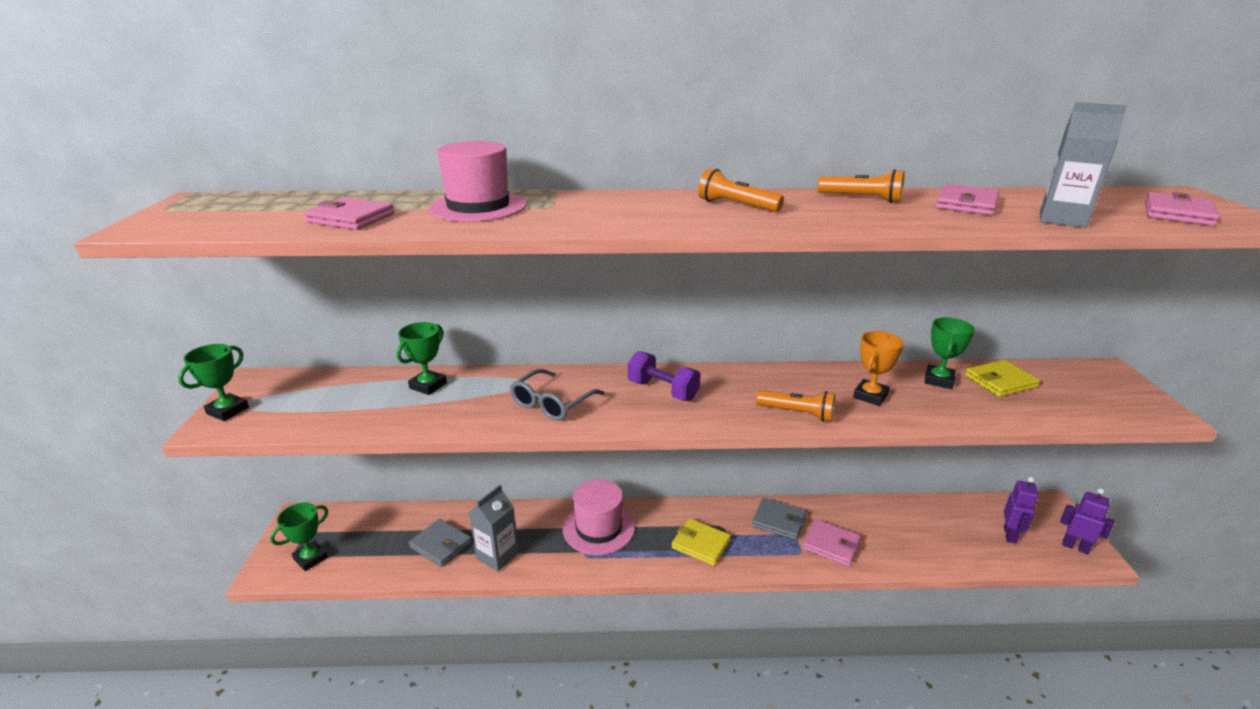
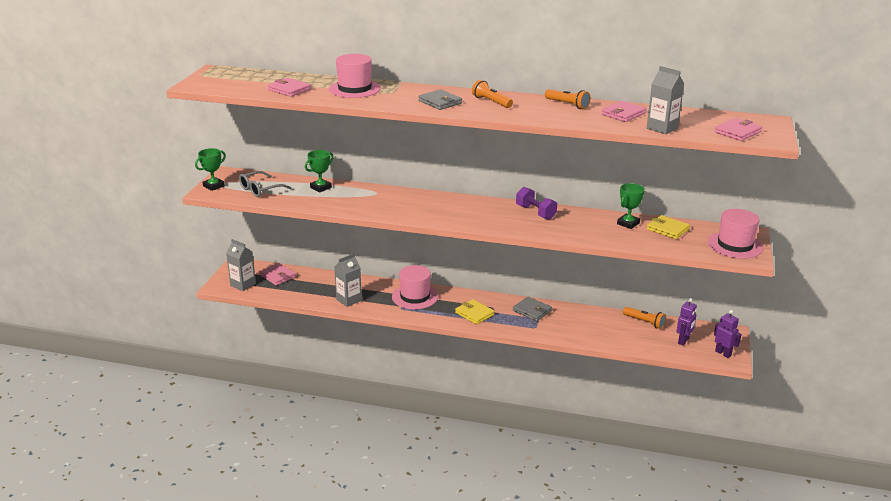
camera: 15 degrees right, 0 degrees up
(311, 558) = (243, 284): green trophy -> grey carton
(441, 545) = (317, 290): grey wallet -> grey wallet (440, 102)
(551, 404) = (385, 205): grey glasses -> grey glasses (260, 189)
(663, 390) = (453, 207): purple dumbbell -> purple dumbbell (535, 212)
(797, 413) = (523, 228): orange flashlight -> orange flashlight (644, 322)
(831, 545) = (557, 327): pink wallet -> pink wallet (277, 276)
(870, 396) = (575, 225): orange trophy -> none
(1000, 381) = (667, 229): yellow wallet -> yellow wallet turned 45 degrees clockwise
(1116, 394) = (735, 245): none -> pink hat

